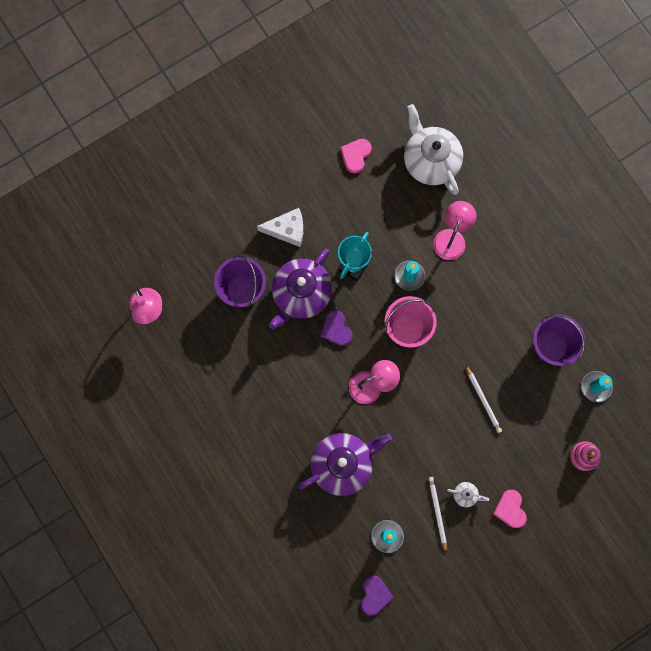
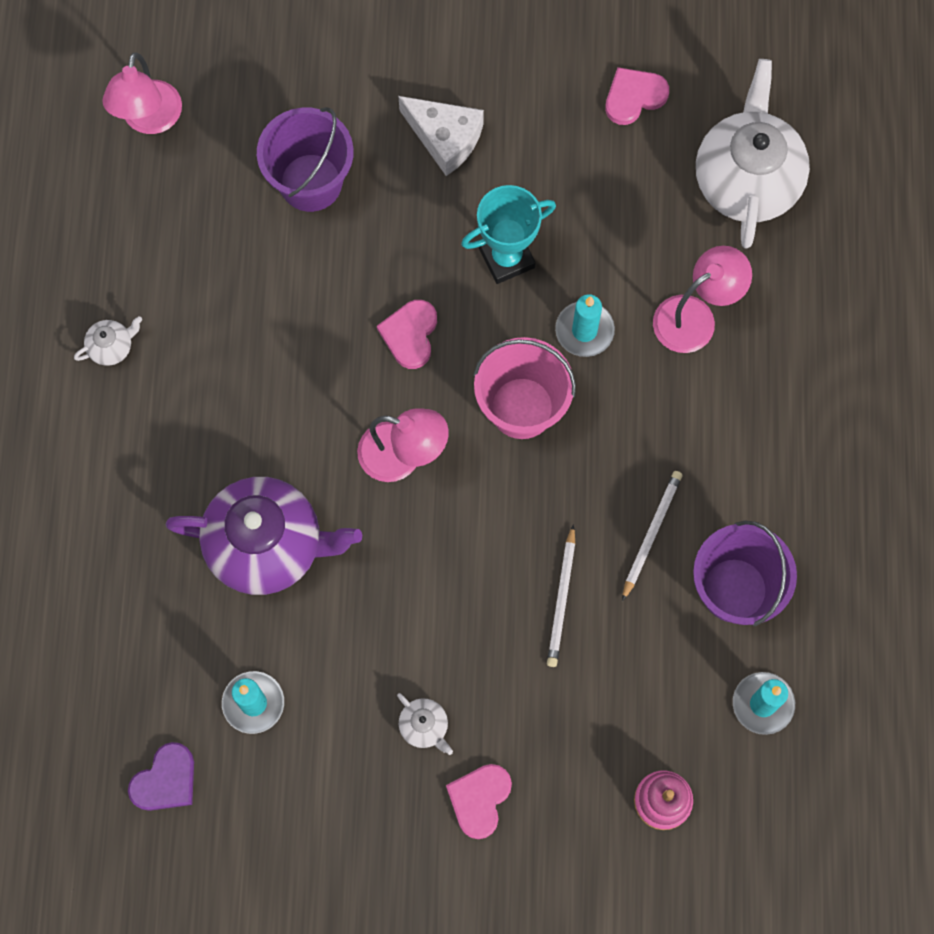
camera: 35 degrees right, 5 degrees down
(210, 424) = (111, 347): none -> white teapot
(301, 294) = (395, 247): purple teapot -> none
(336, 329) = (410, 334): purple heart -> pink heart
(437, 513) = (359, 723): white pencil -> white pencil (651, 534)

